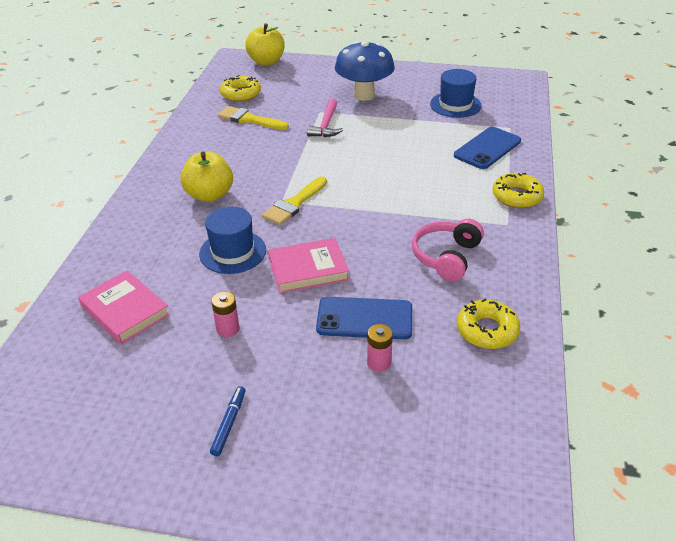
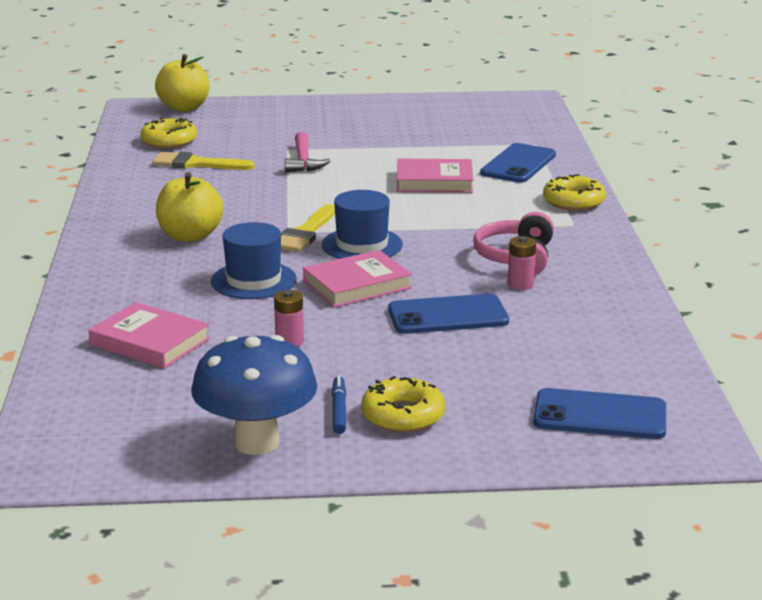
camera: 15 degrees left, 15 degrees down
(364, 95) = (336, 129): blue mushroom -> blue mushroom (256, 442)
(379, 363) = (483, 346): pink battery -> pink battery (520, 284)
(414, 159) = (434, 181): none -> pink book
(446, 476) = (600, 415): none -> blue phone
(455, 105) = (459, 129): blue hat -> blue hat (362, 245)
(487, 330) = (591, 309): yellow donut -> yellow donut (403, 415)

